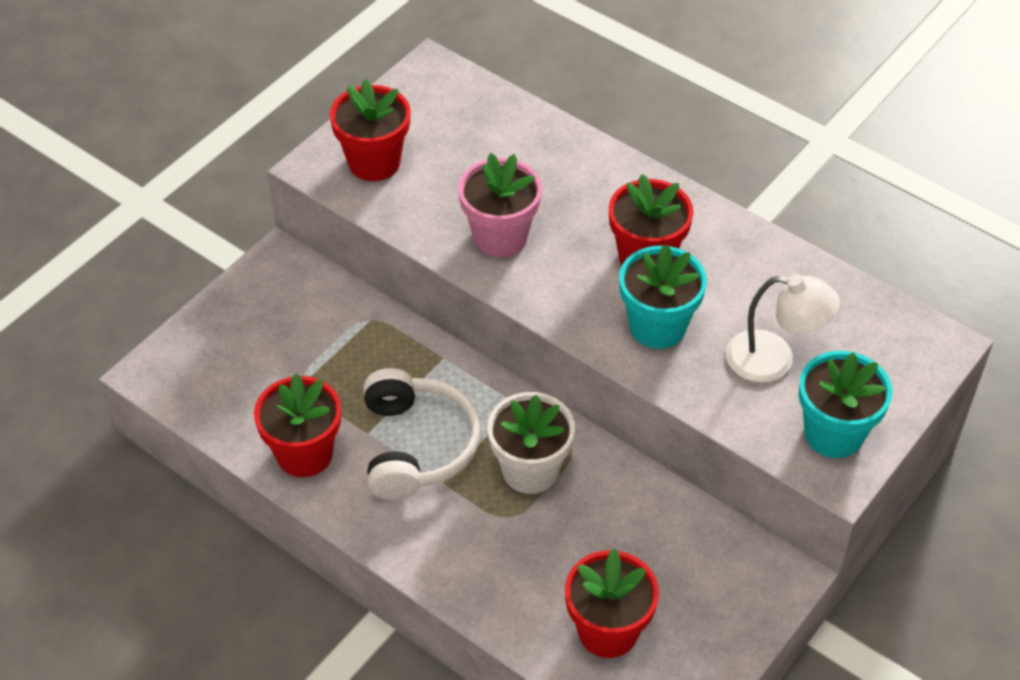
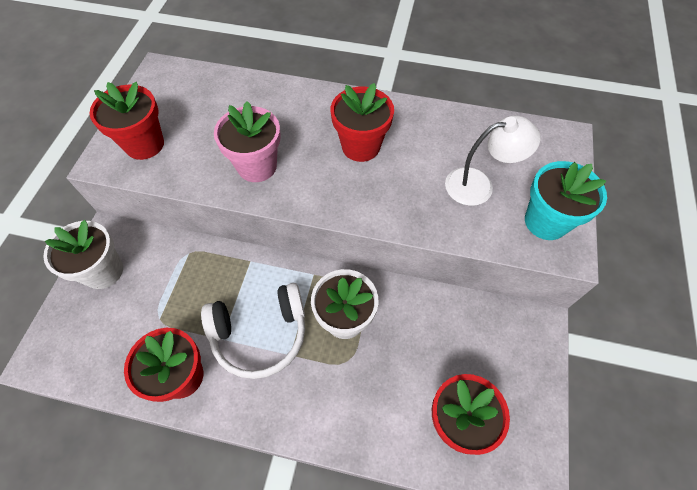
camera: 25 degrees left, 10 degrees up
(258, 302) = (103, 271): none -> white flower pot
(417, 446) = (260, 334): white headphones -> white headphones turned 105 degrees clockwise
(657, 326) = (393, 190): turquoise flower pot -> none

